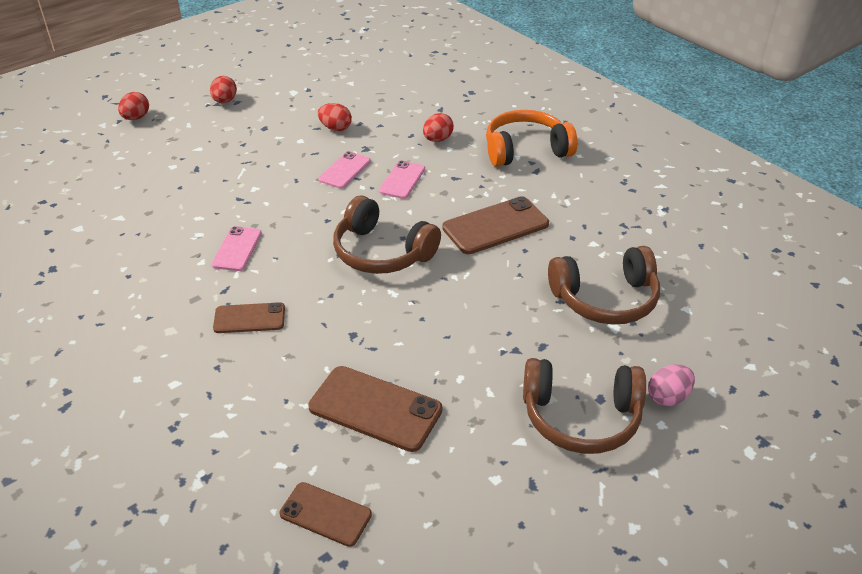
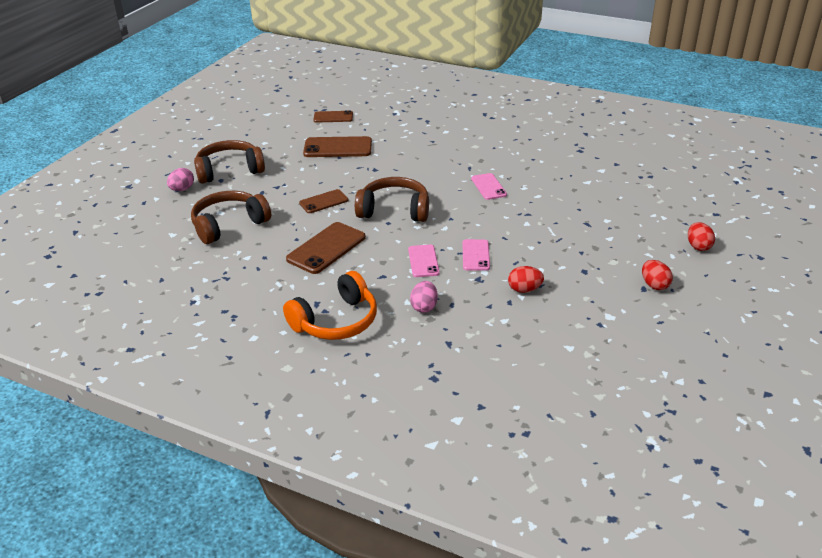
camera: 155 degrees right, 5 degrees down
(249, 318) = (439, 160): brown phone -> brown phone (324, 202)
(437, 139) = (424, 307): red egg -> pink egg

